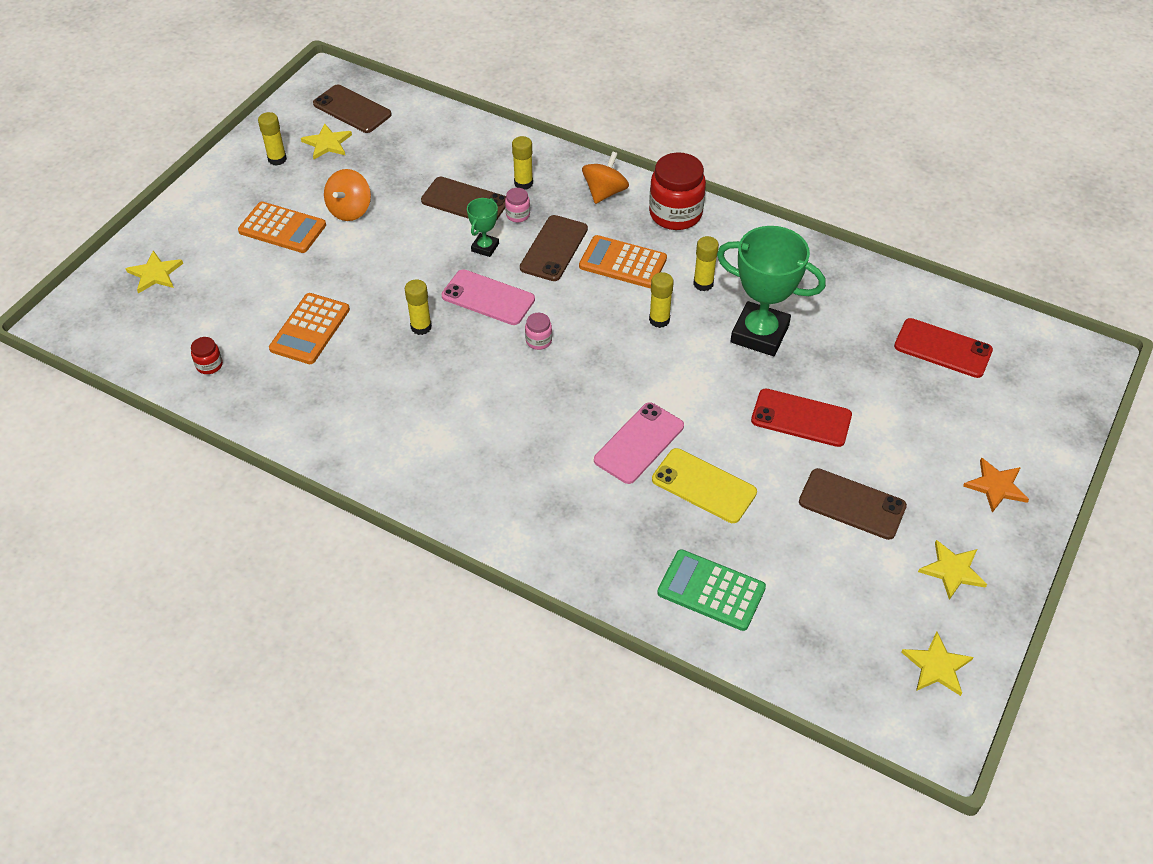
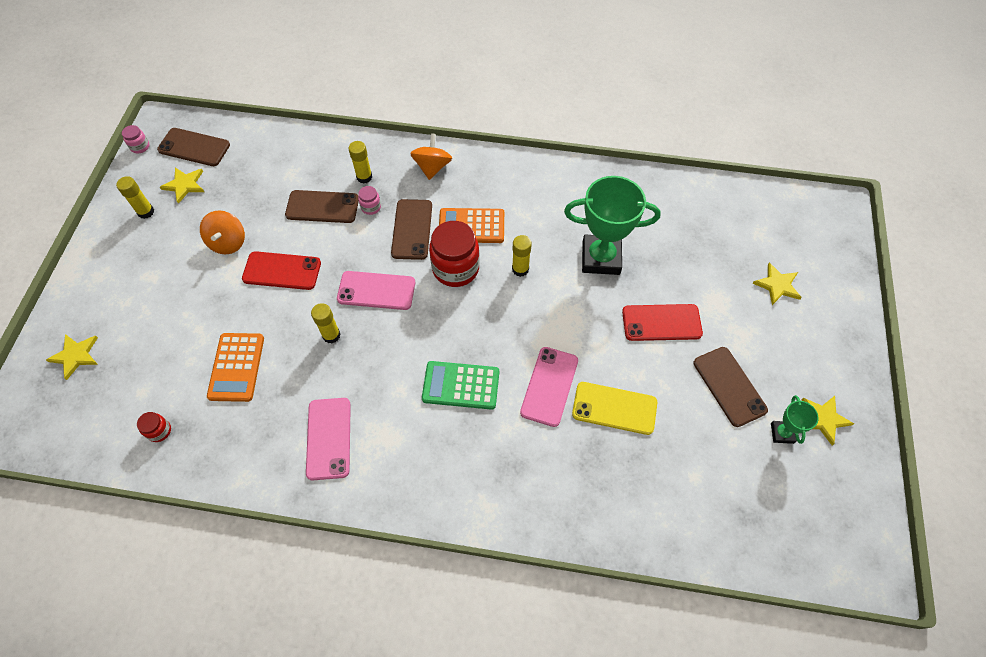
camera: 20 degrees left, 10 degrees up
(282, 228) = (175, 277): orange calculator -> none
(377, 422) = (329, 438): none -> pink phone
(485, 247) = (356, 245): green trophy -> green trophy (782, 433)
(538, 341) = (433, 318): pink jar -> pink jar (140, 147)
(675, 214) = (495, 171): red jar -> red jar (455, 268)
(703, 284) = (540, 227): yellow glue stick -> none
(711, 590) = (658, 502): green calculator -> green calculator (461, 385)
(852, 504) = (729, 386): brown phone -> brown phone turned 60 degrees clockwise
(936, 666) = (847, 507): yellow star -> yellow star (777, 285)
(942, 348) = (737, 229): red phone -> red phone (282, 271)
(996, 486) = (822, 335): orange star -> none

